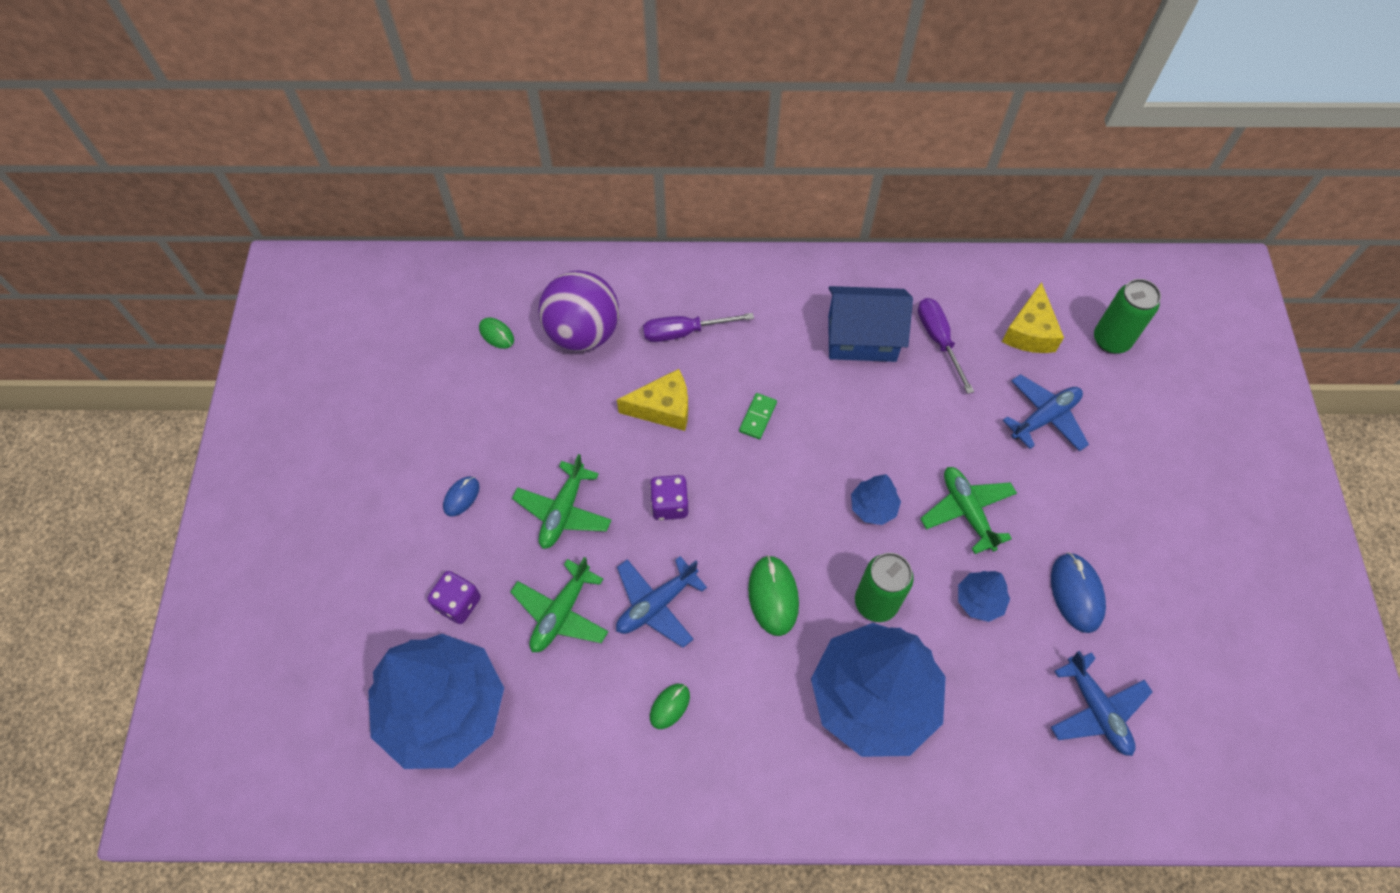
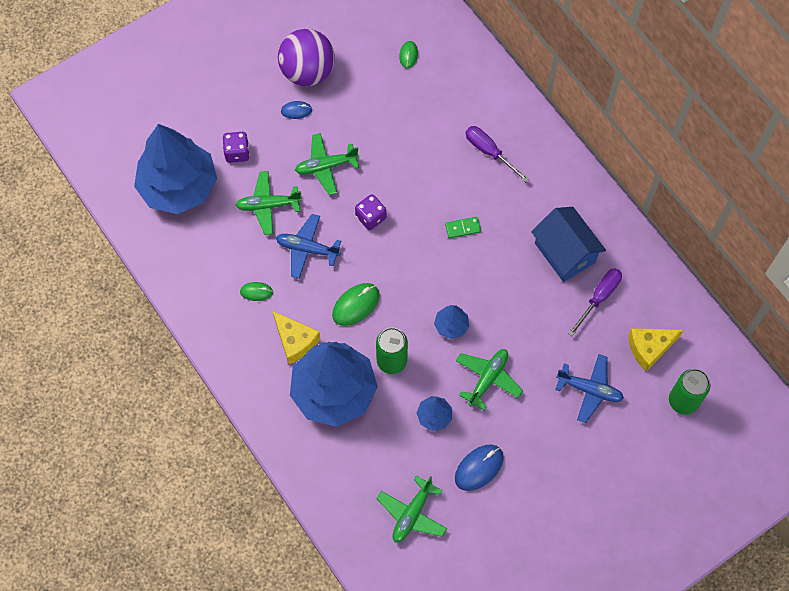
camera: 55 degrees right, 5 degrees up
(583, 333) = (445, 99): purple ball -> purple ball (307, 72)
(663, 408) = (429, 174): yellow cheese -> yellow cheese (295, 341)
(1096, 710) = (412, 514): blue plane -> green plane

